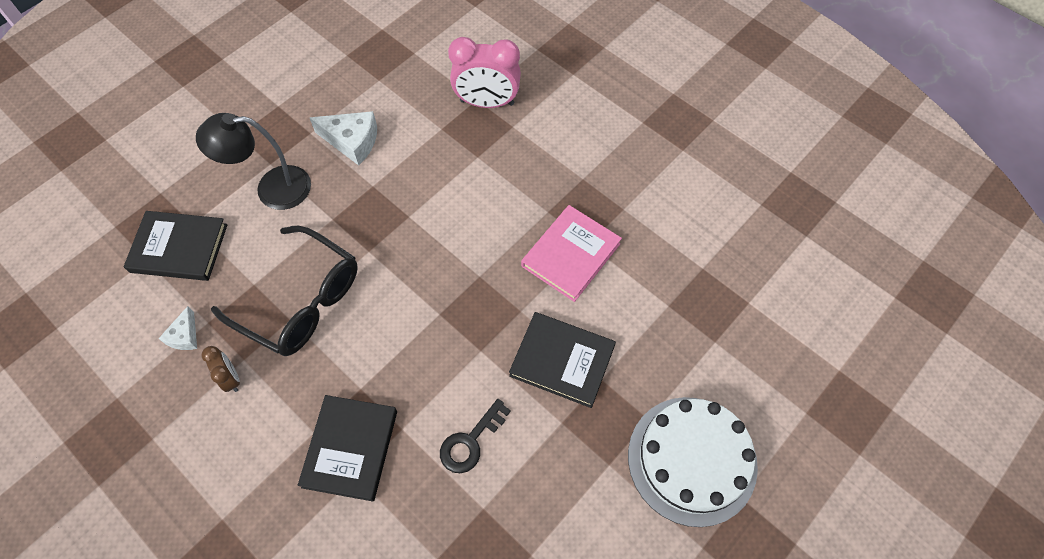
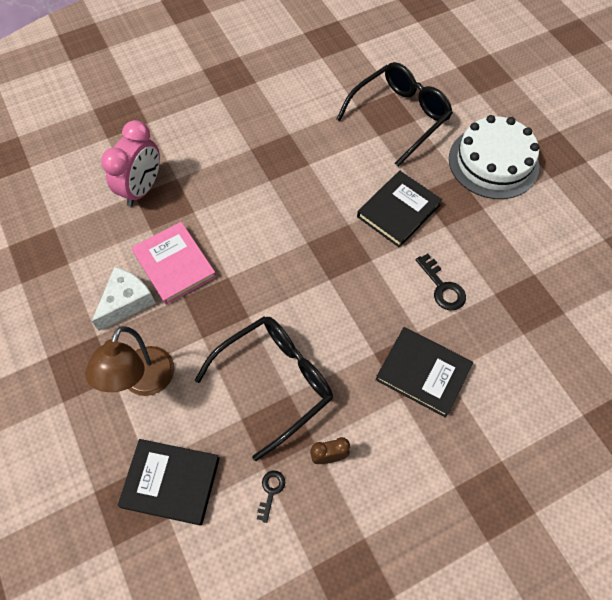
camera: 70 degrees left, 0 degrees up
(179, 248) = (171, 482): black book -> black book turned 75 degrees clockwise
(185, 336) = (271, 491): white cheese -> black key
(272, 188) = (144, 382): black lamp -> brown lamp
(571, 255) = (314, 178): pink book -> pink book (174, 265)
(710, 321) = (399, 117): none -> black glasses

